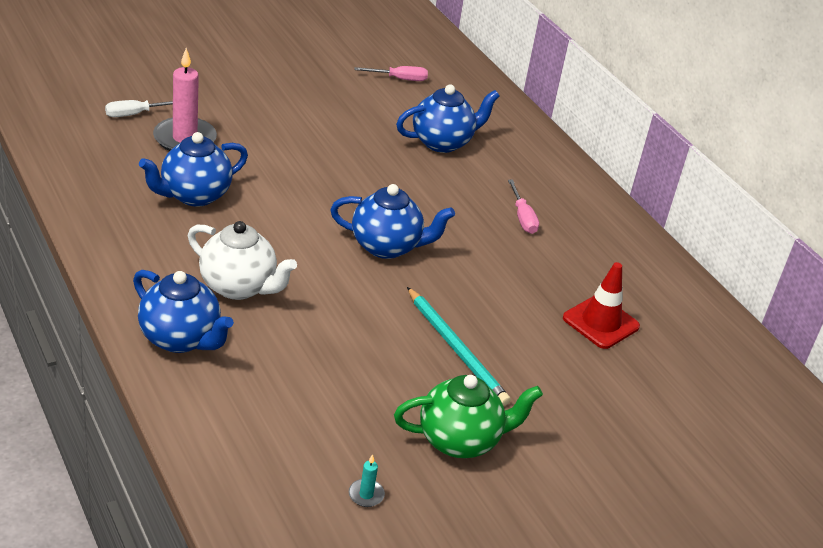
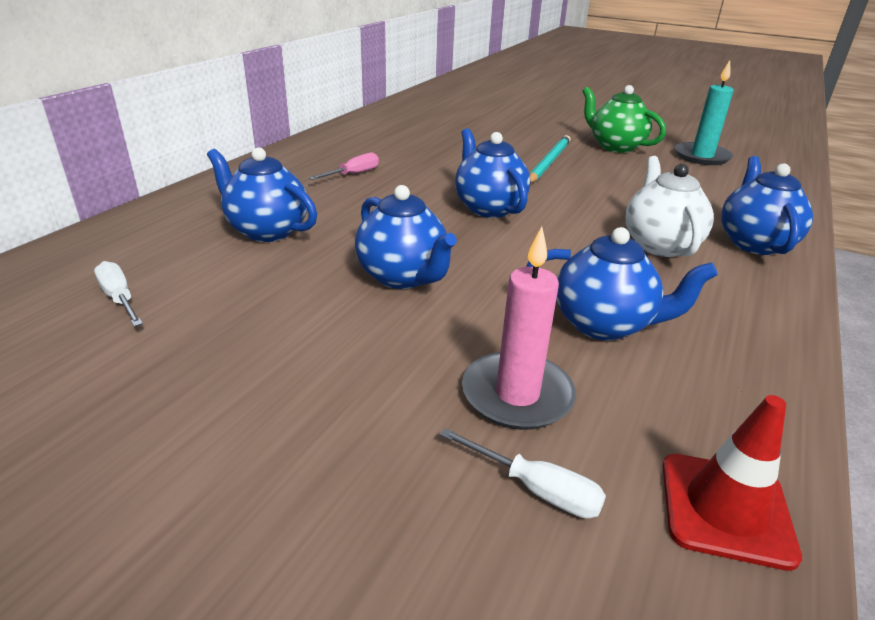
camera: 120 degrees left, 5 degrees down
(325, 161) = (403, 277): none -> blue teapot
(366, 495) = (702, 156): turquoise candle -> turquoise candle, size x2.34
(399, 79) = (119, 298): pink screwdriver -> white screwdriver
(600, 322) = (439, 135): red traffic cone -> red traffic cone (725, 509)

